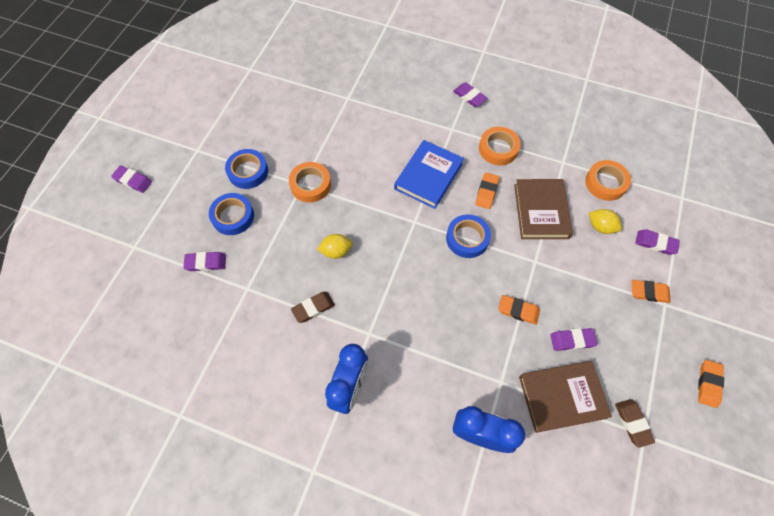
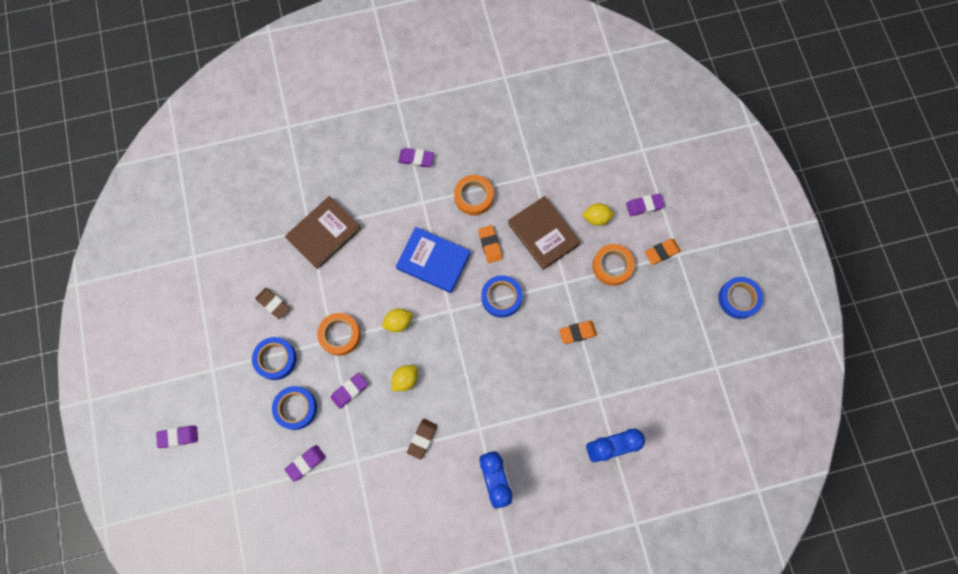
camera: 35 degrees left, 10 degrees up
(364, 204) = (398, 322): none -> yellow lemon
(428, 176) = (433, 261): blue book -> blue book turned 60 degrees counterclockwise
(562, 397) = (647, 379): brown book -> brown book (324, 234)
(572, 340) = (629, 330): purple eraser -> purple eraser (349, 391)
(605, 183) = (578, 174): orange tape -> orange tape (612, 266)
(632, 423) = (704, 364): brown eraser -> brown eraser (273, 304)
(708, 384) = (738, 299): orange eraser -> blue tape

